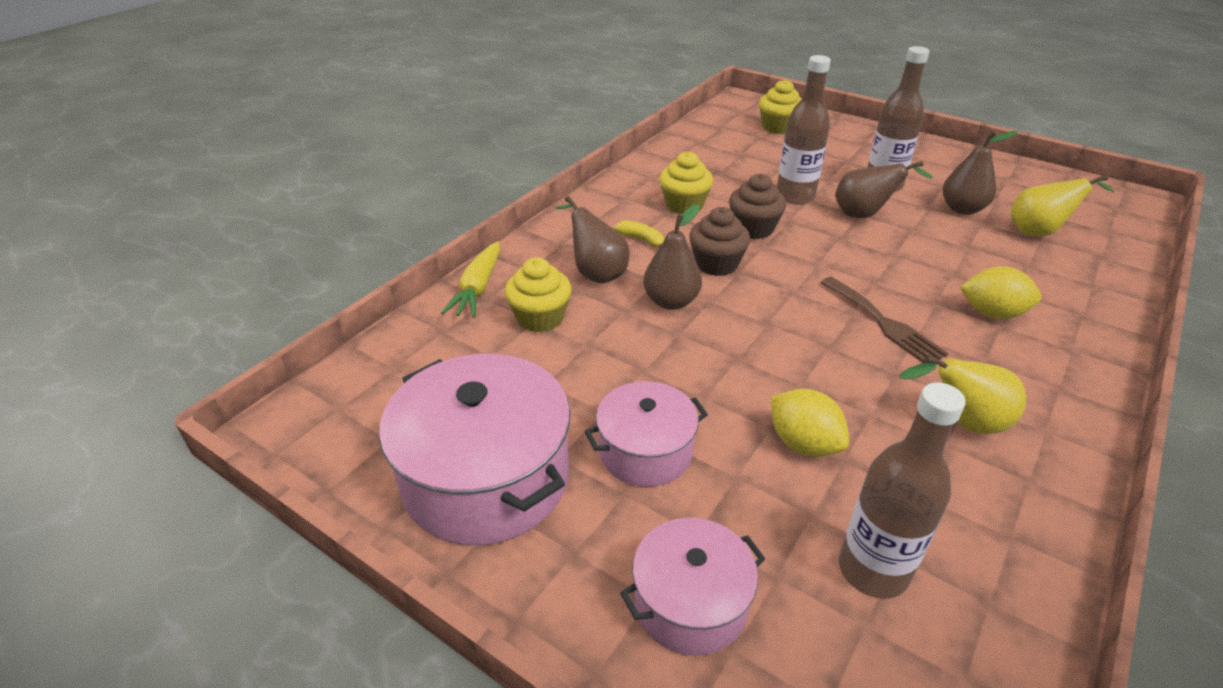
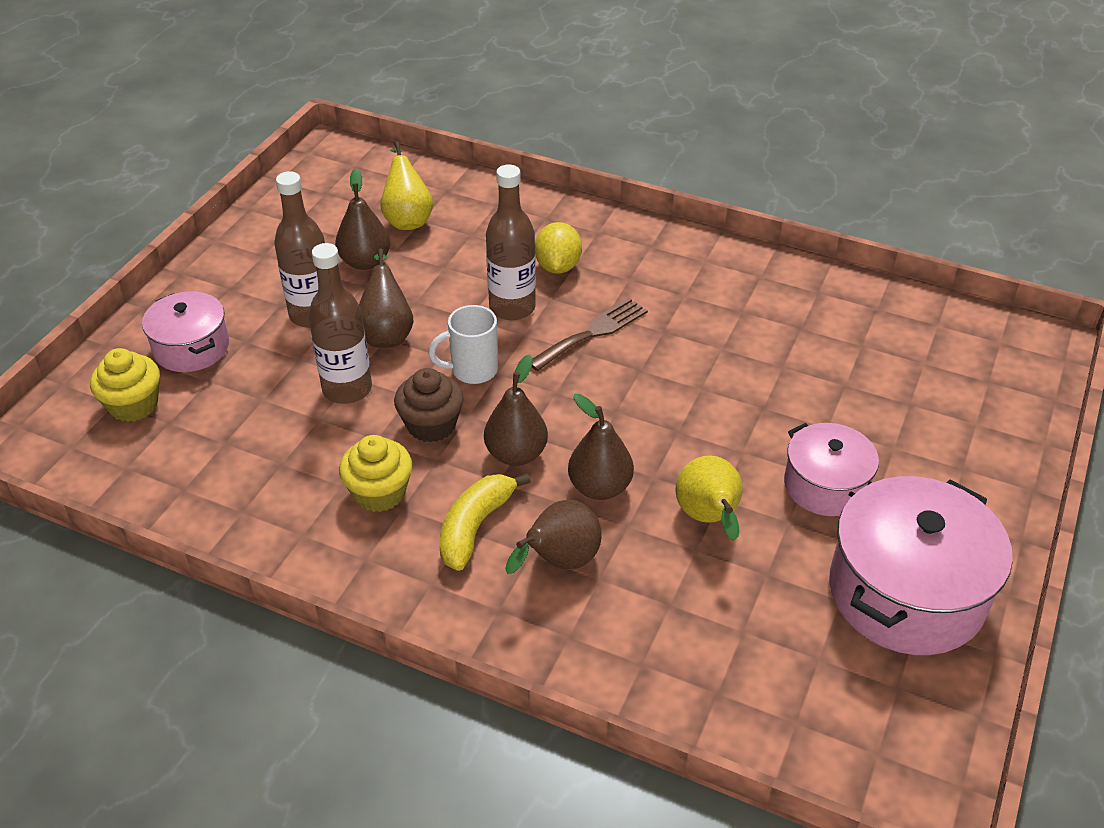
camera: 100 degrees left, 5 degrees up
(478, 288) = (622, 679): yellow carrot -> none
(540, 318) = (663, 600): yellow cupcake -> none
(641, 240) = (475, 527): yellow banana -> yellow banana, size x1.69
(690, 603) = (955, 446): pink pot -> pink pot (191, 348)
(716, 264) = (516, 454): brown cupcake -> brown pear
(803, 443) = (773, 388): yellow lemon -> none
(821, 251) = (472, 370): none -> white mug
(873, 570) = (879, 357): brown bottle -> brown bottle (512, 307)
(962, 422) = (712, 300): yellow pear -> yellow pear (708, 519)

